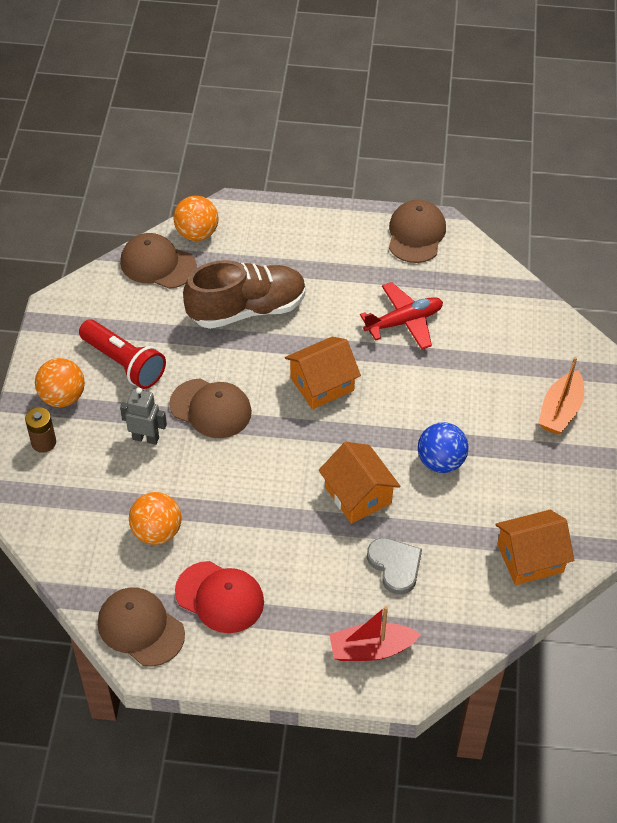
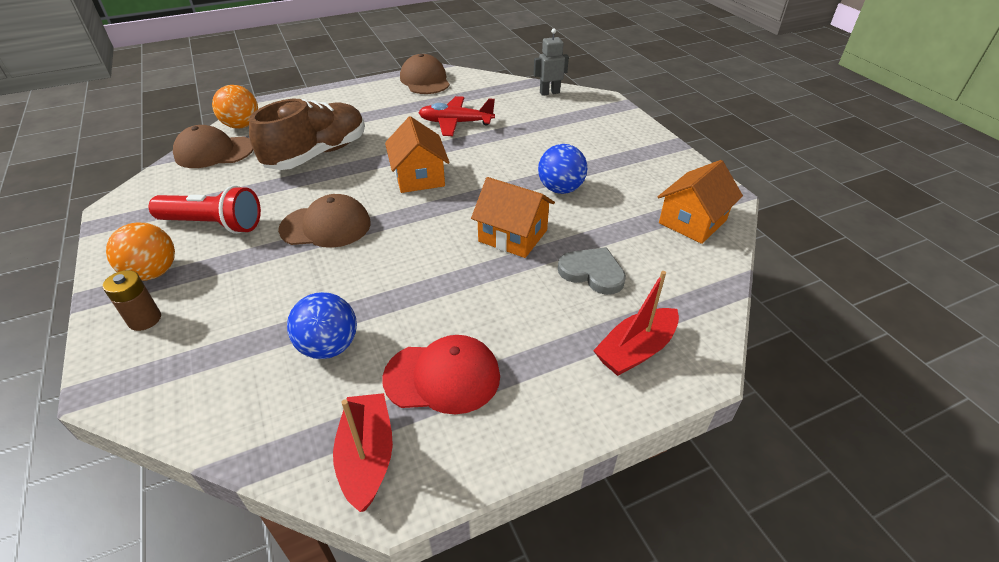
camera: 30 degrees left, 10 degrees down
(140, 628) = (367, 456): brown cap -> red boat
(146, 438) = (269, 271): grey robot -> grey robot (549, 93)
(157, 532) = (329, 346): orange ball -> blue ball
(322, 384) = (419, 177): orange house -> orange house turned 45 degrees counterclockwise
(404, 322) = (456, 123): red plane -> red plane turned 120 degrees counterclockwise
(560, 411) = (616, 132): orange boat -> none

